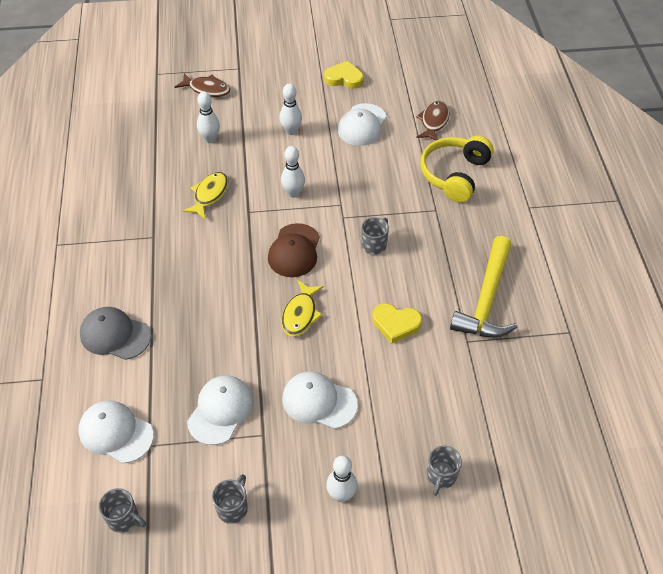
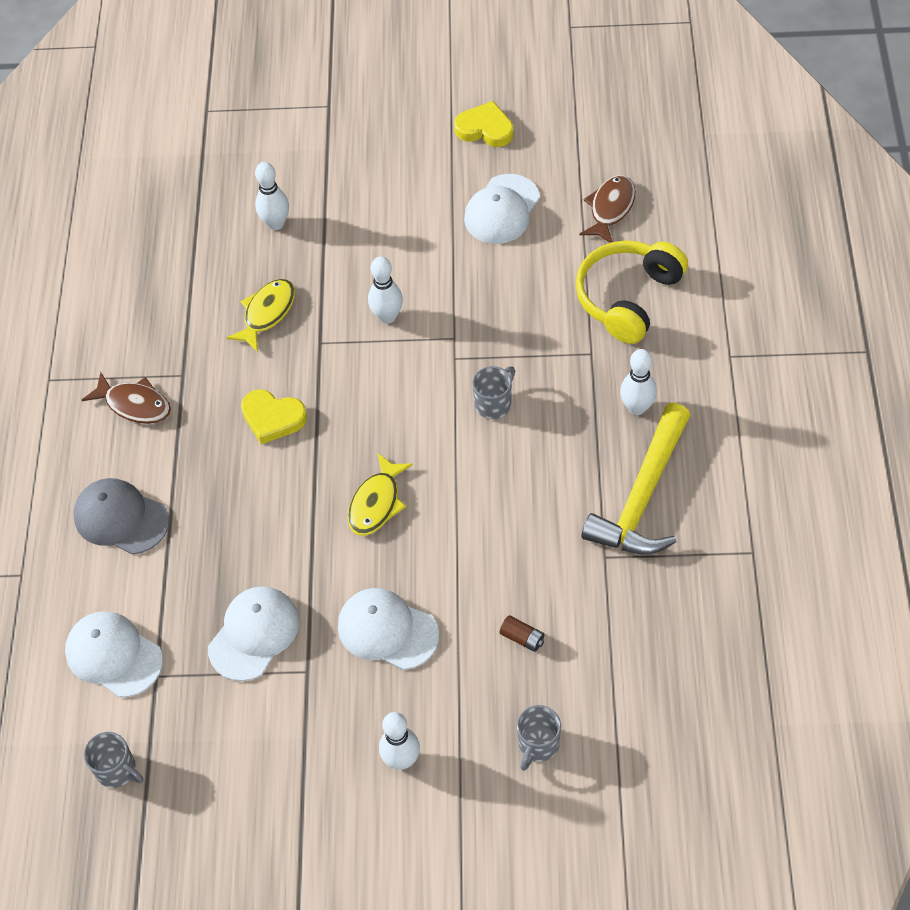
camera: 10 degrees right, 5 degrees up
(207, 89) = (278, 140): brown fish -> brown fish (134, 404)
(233, 507) = (258, 766): grey mug -> none
(291, 131) = (395, 215): white bowling pin -> white bowling pin (637, 407)
(294, 251) = (379, 407): brown cap -> none
(396, 324) = (508, 525): yellow heart -> yellow heart (273, 418)
(417, 400) = (522, 638): none -> brown battery

